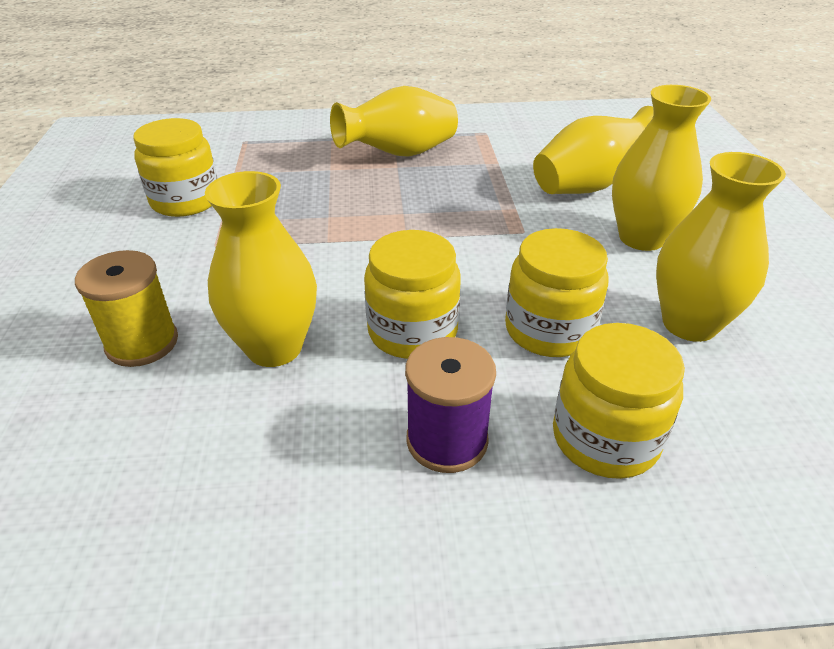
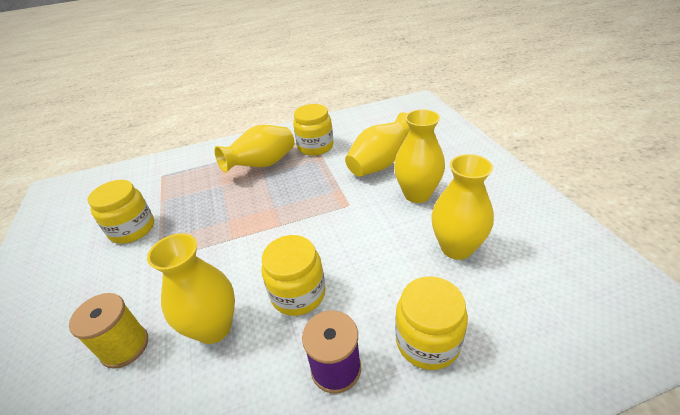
camera: 10 degrees left, 0 degrees up
(549, 330) = (379, 272): yellow jar -> yellow jar (315, 146)

